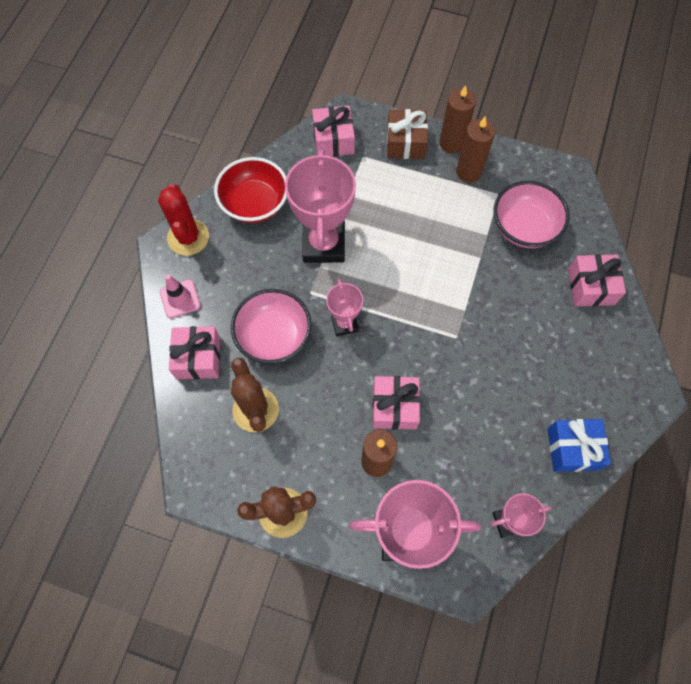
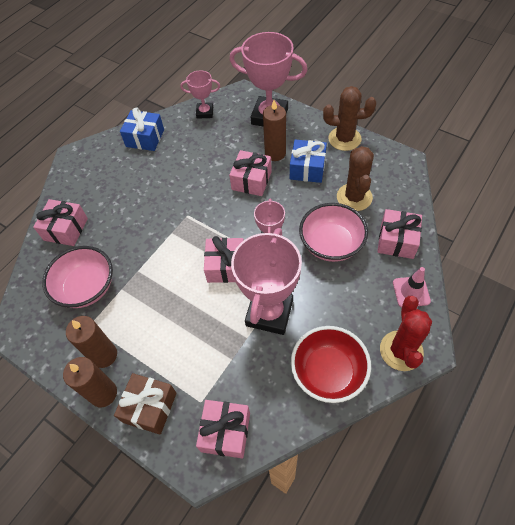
camera: 160 degrees left, 10 degrees down
(325, 444) = (307, 168): none -> blue gift
(385, 283) = (226, 266): none -> pink gift

